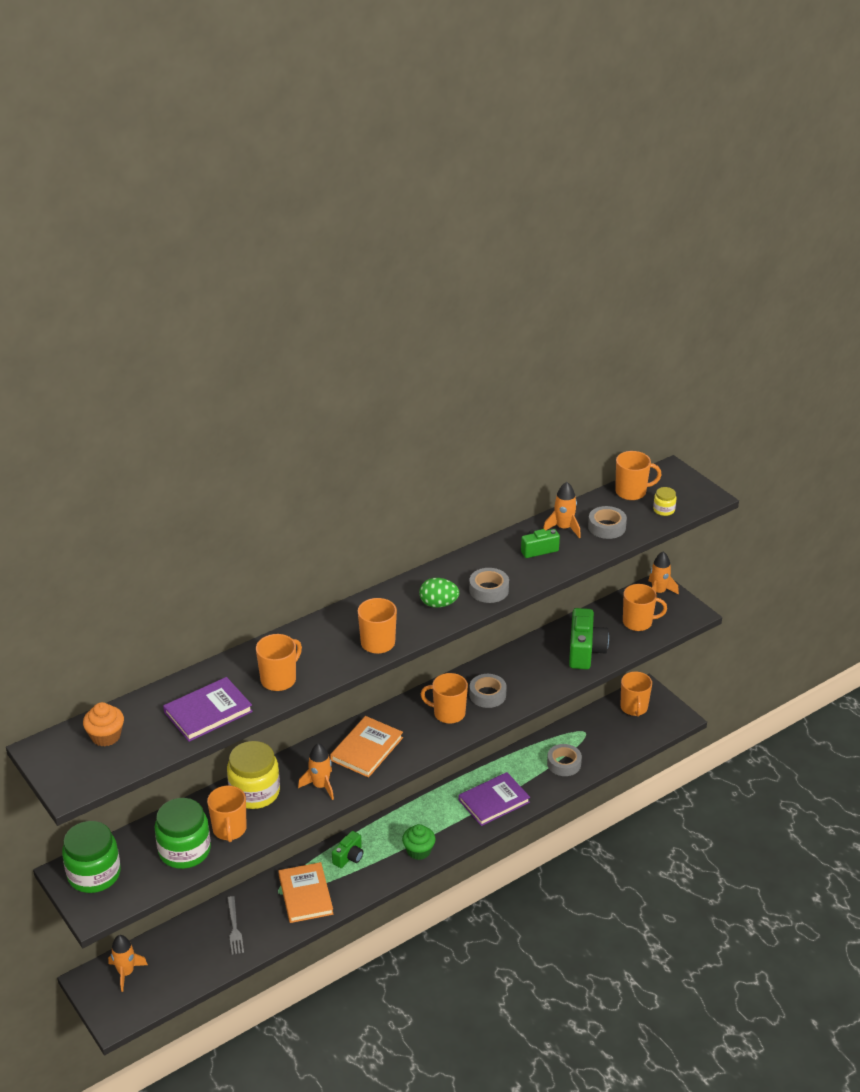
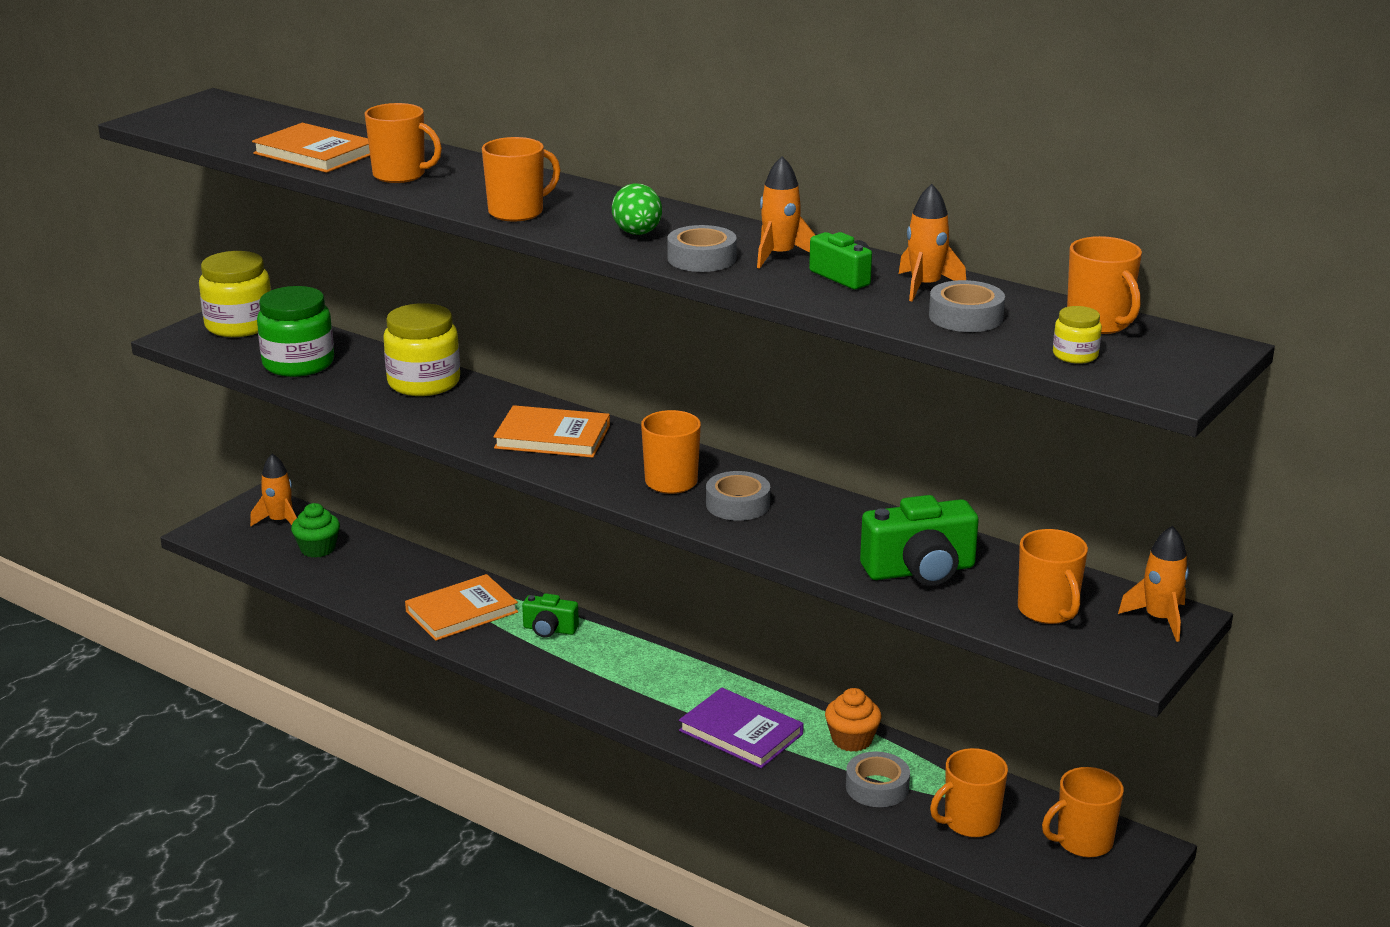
camera: 70 degrees right, 10 degrees down
(94, 874) = (239, 325): green jar -> yellow jar
(106, 736) = (247, 119): orange cupcake -> orange cupcake (852, 740)
(208, 712) = (315, 153): purple book -> orange book
(229, 829) = (347, 381): orange mug -> orange mug (970, 822)
(234, 927) = (381, 574): grey fork -> none
(320, 786) = (459, 420): orange rocket -> orange rocket (779, 255)
(418, 851) = (593, 685): green cupcake -> green cupcake (317, 549)

